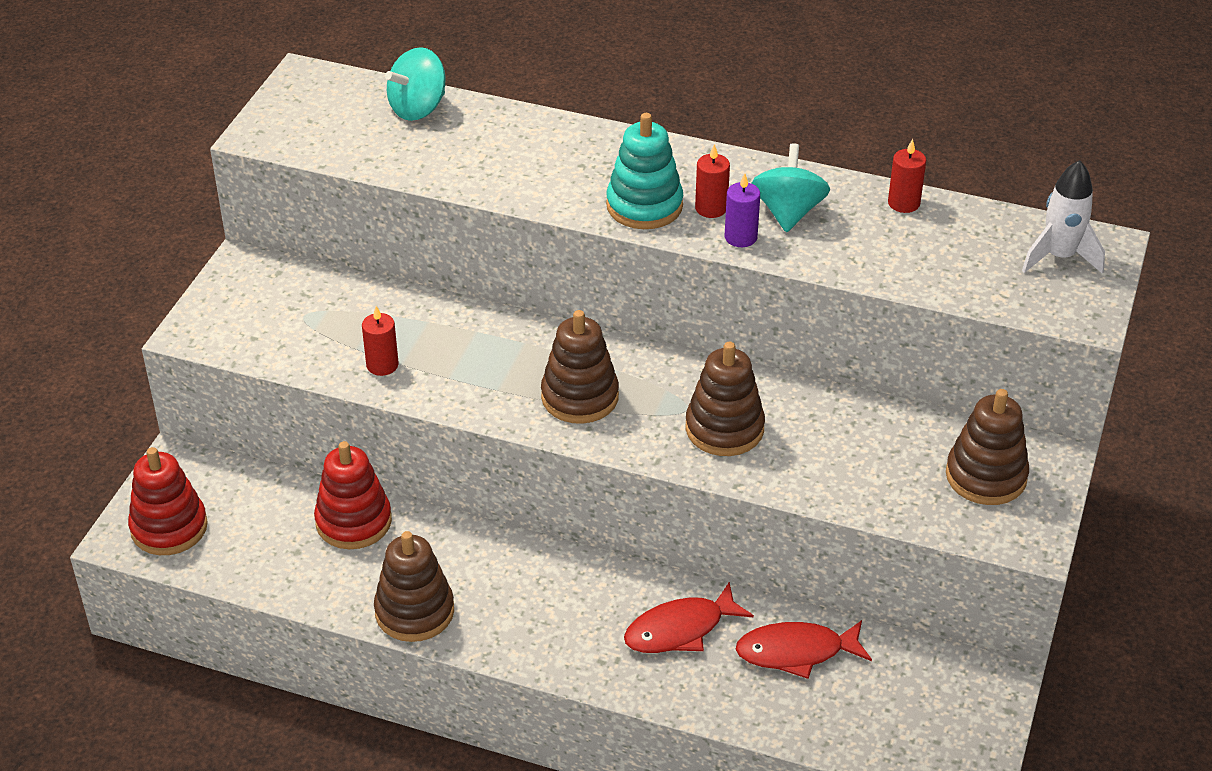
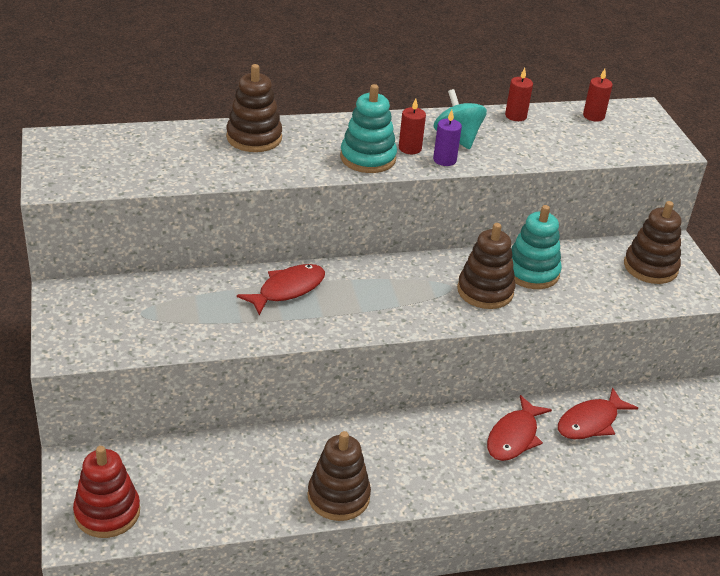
camera: 35 degrees left, 5 degrees down
(353, 521) = (244, 453): red stacking toy -> none
(382, 365) = (228, 327): red candle -> red candle (593, 116)
(418, 108) = (156, 139): turquoise spinning top -> none
(486, 343) = (288, 290): none -> red fish
(580, 397) = (380, 302): brown stacking toy -> brown stacking toy (254, 138)
(810, 426) = (531, 272): none -> turquoise stacking toy
(1059, 257) = (626, 121): white rocket -> none

